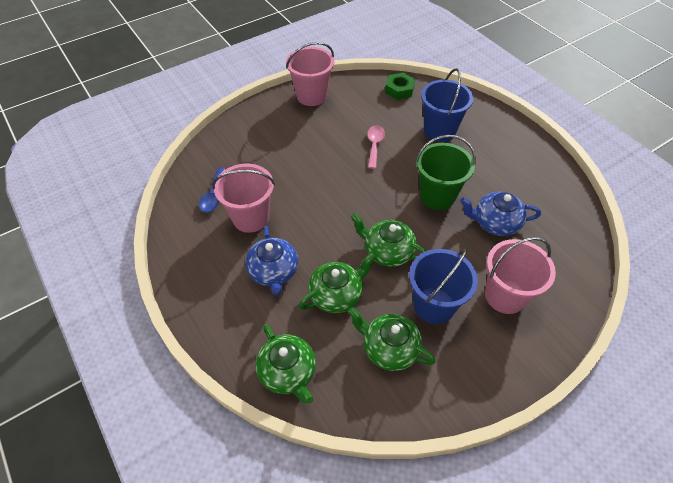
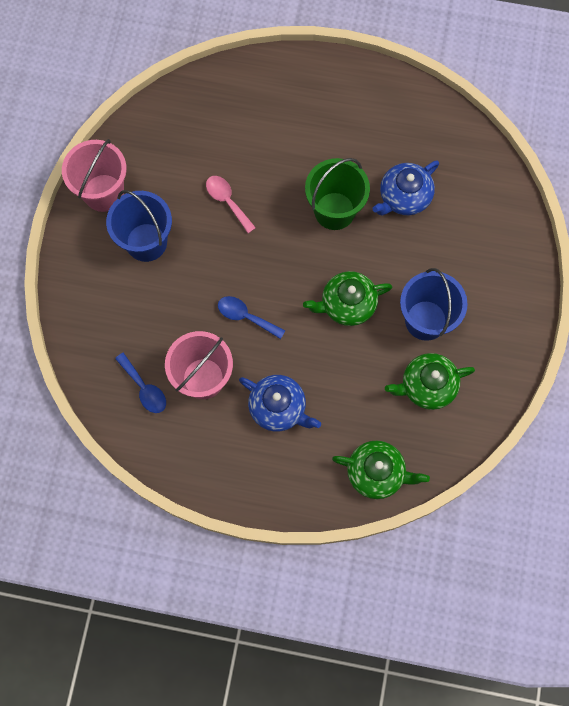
camera: 45 degrees left, 20 degrees up
(315, 207) = (246, 316): none -> blue spoon
(336, 294) = (347, 379): green teapot -> none
(399, 90) = (181, 108): green nut -> none
(439, 130) = (268, 130): blue bucket -> blue bucket (146, 242)
(505, 295) = (467, 263): pink bucket -> none

